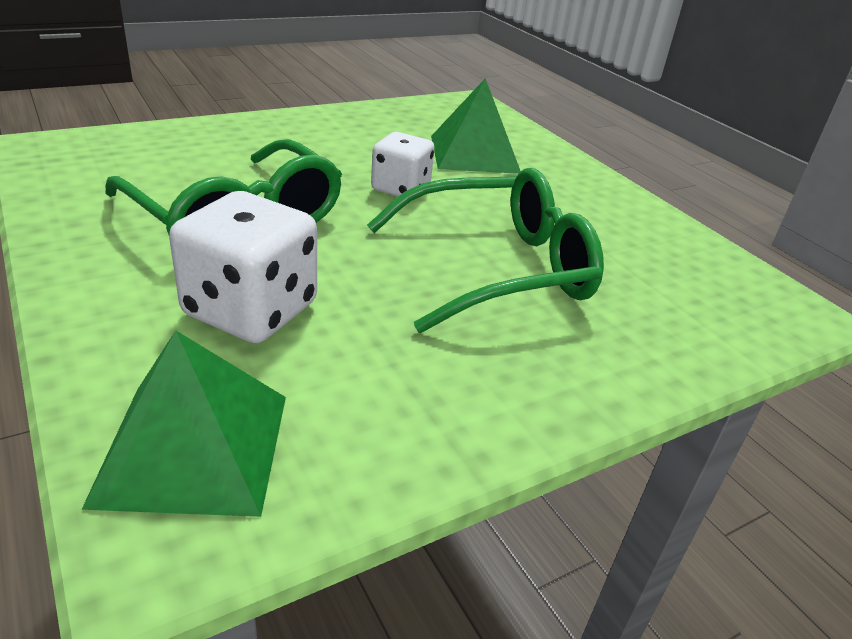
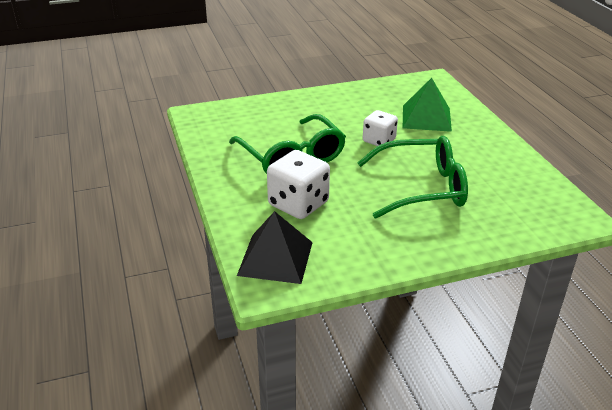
camera: 15 degrees right, 0 degrees up
(193, 447) = (275, 258): green pyramid -> black pyramid

